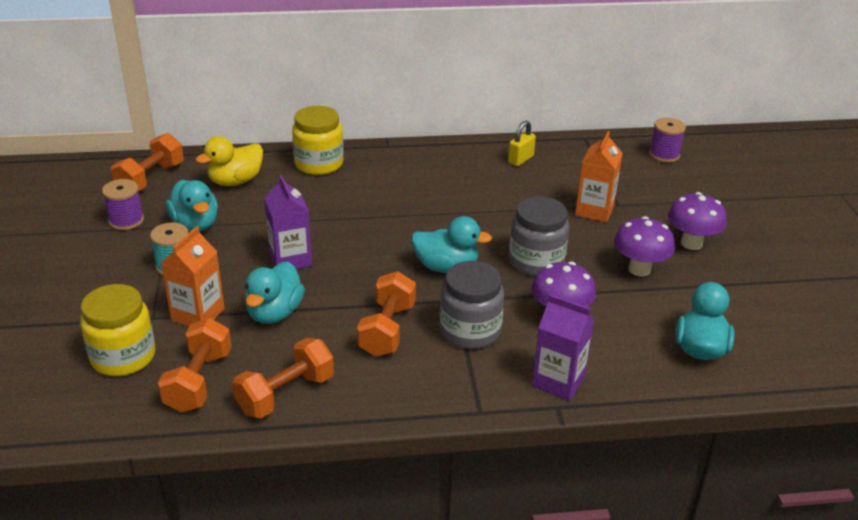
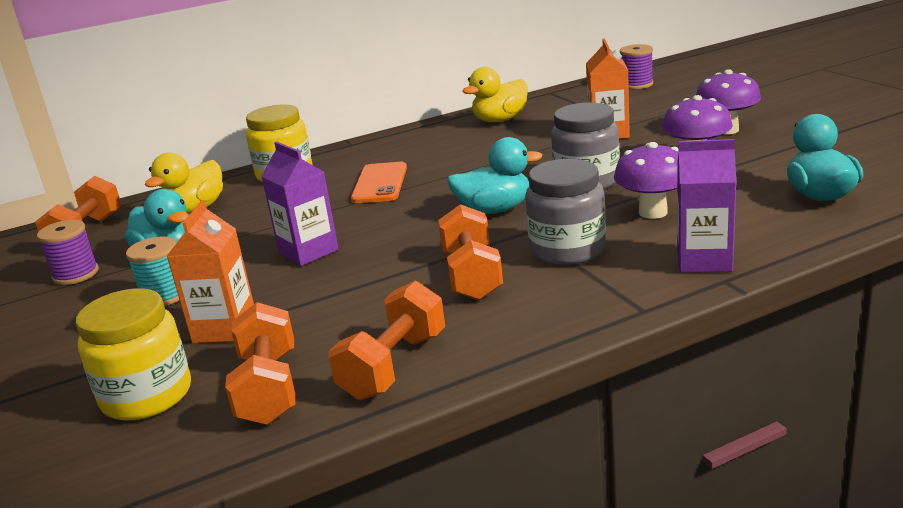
camera: 15 degrees left, 10 degrees down
(274, 313) = (323, 299): turquoise duck -> none
(382, 203) = (380, 183): none -> orange phone
(520, 159) = (500, 120): yellow padlock -> yellow duck

